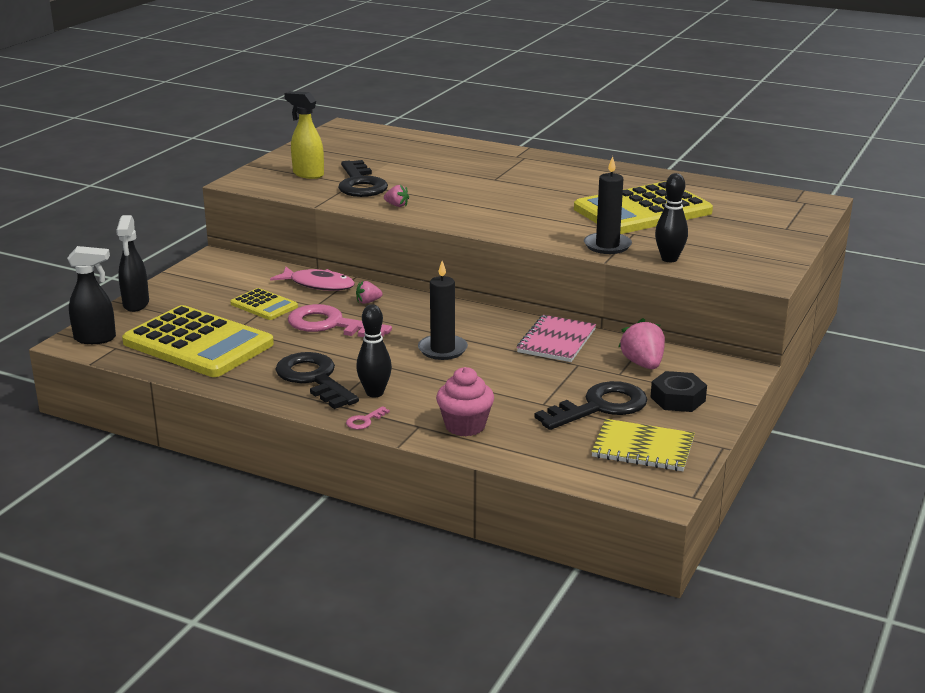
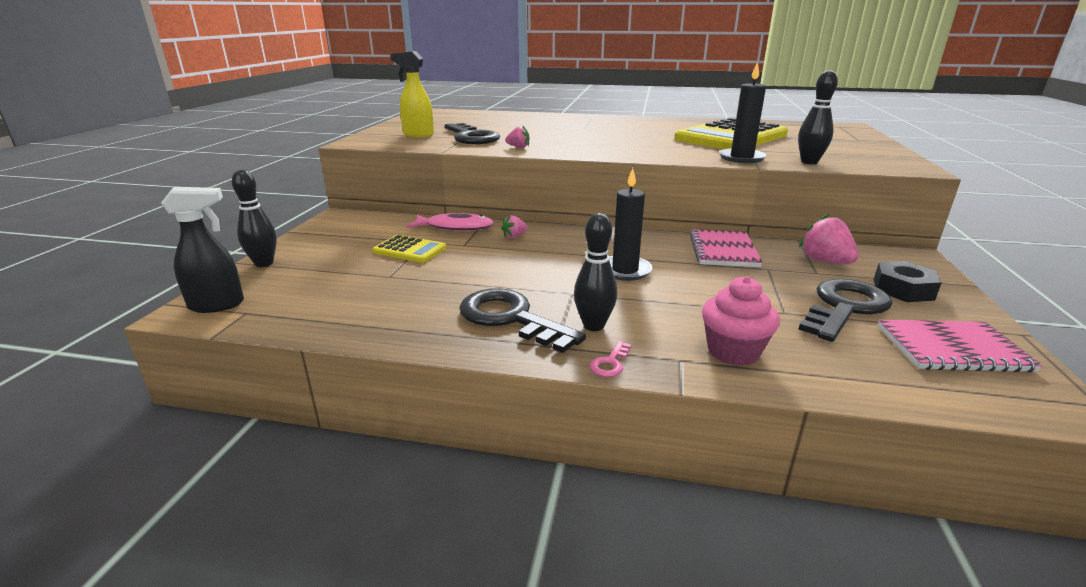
camera: 15 degrees left, 0 degrees up
(136, 304) = (264, 263): black spray bottle -> black bowling pin
(198, 343) = (351, 295): yellow calculator -> none
(330, 325) = (491, 260): pink key -> none
(643, 448) = (952, 348): yellow notebook -> pink notebook

